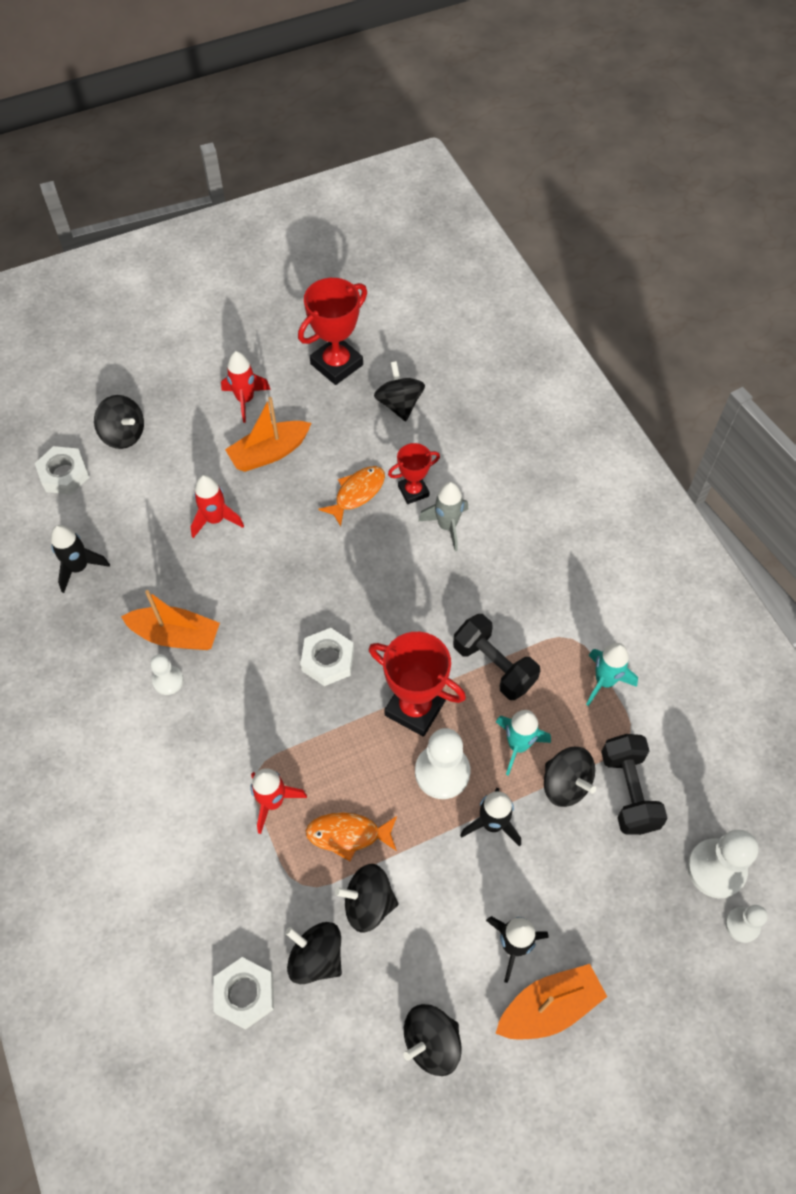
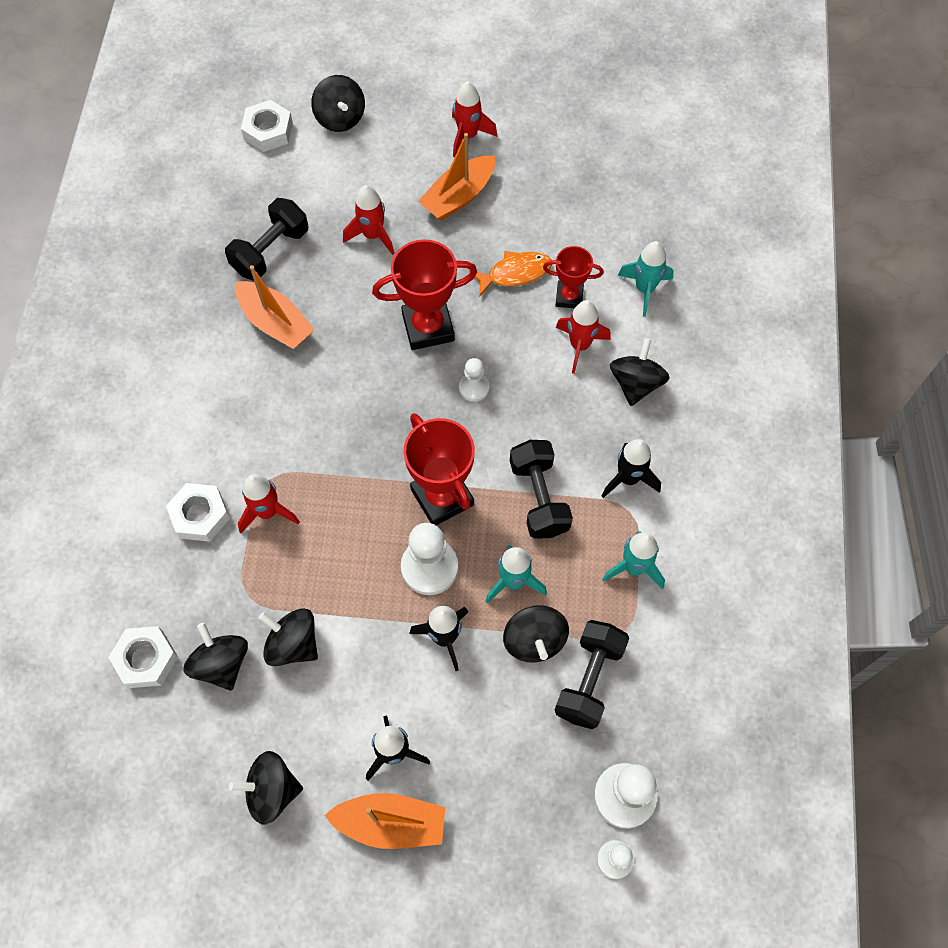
camera: 30 degrees right, 5 degrees up
(79, 568) = (231, 221): black rocket -> black rocket (628, 478)
(132, 576) = (270, 251): none -> black dumbbell
(168, 681) = (245, 359): white pawn -> white pawn (474, 388)
(269, 453) = (459, 196): orange boat -> orange boat turned 45 degrees counterclockwise
(328, 660) = (392, 413): white nut -> white nut (200, 515)
(337, 364) = (574, 141): red trophy -> red trophy (428, 327)
(348, 835) = (313, 576): orange fish -> none
(399, 404) = (609, 207): black spinning top -> black spinning top (636, 383)
(447, 526) = (579, 346): grey rocket -> red rocket
(469, 456) = (644, 289): none -> turquoise rocket

